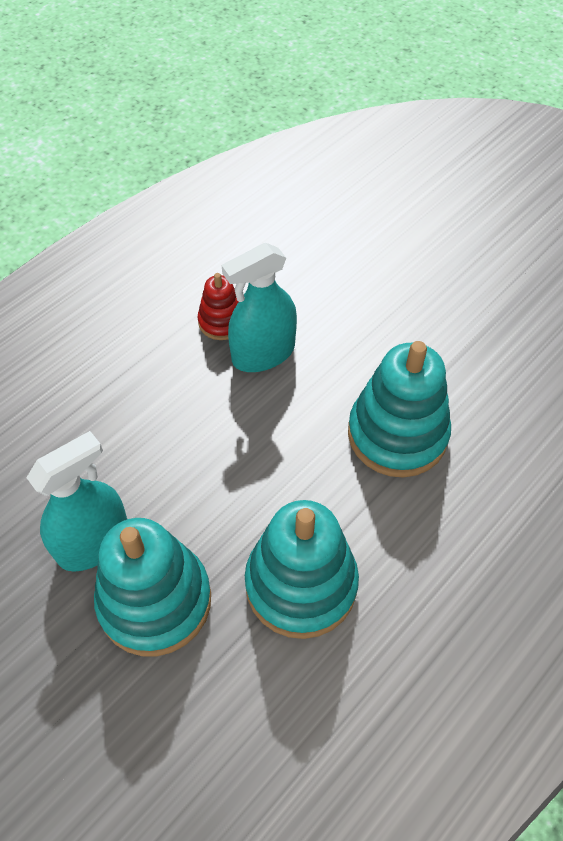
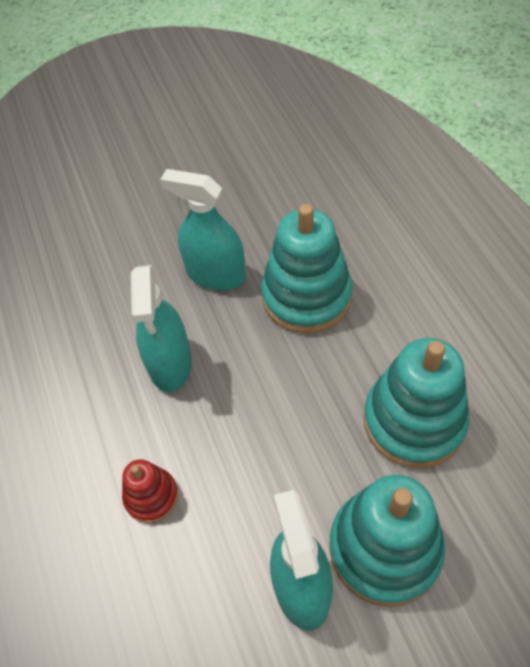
camera: 60 degrees left, 0 degrees up
(222, 322) = (113, 384): red stacking toy -> red stacking toy (151, 496)
(379, 348) = (215, 274): none -> turquoise spray bottle

